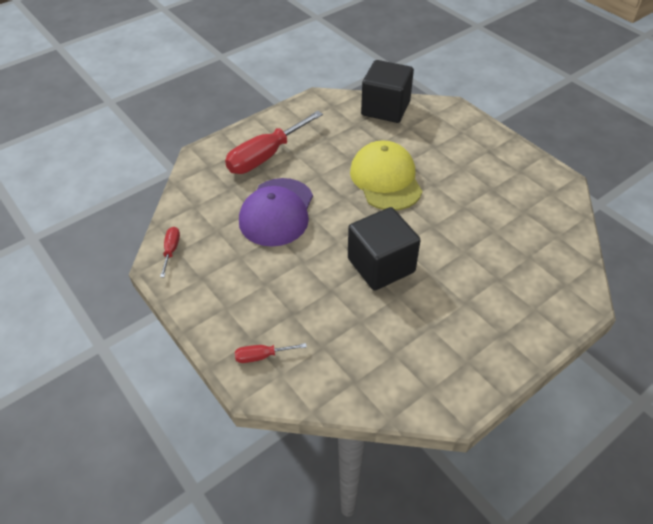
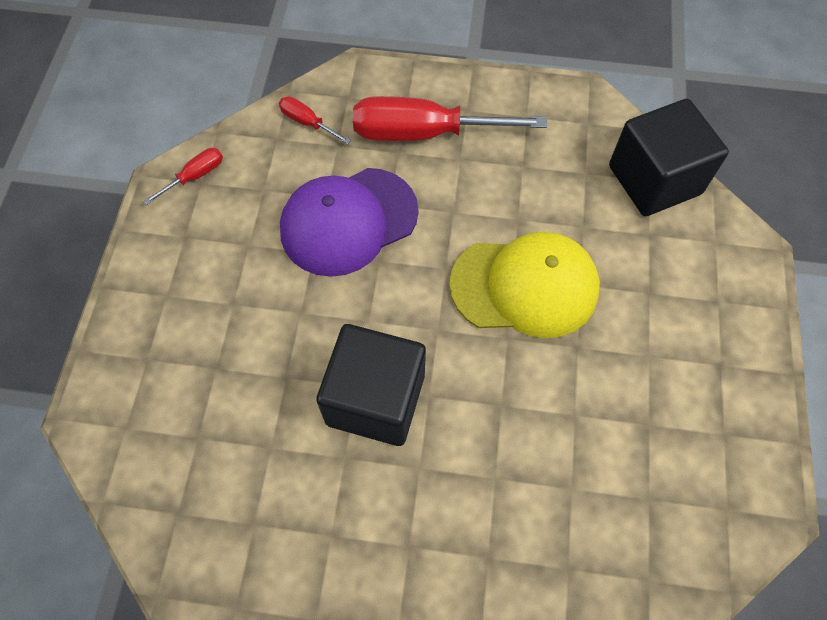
camera: 45 degrees right, 15 degrees up
(262, 356) = (133, 388): red screwdriver -> red screwdriver (307, 122)
(385, 179) = (525, 286): yellow cap -> yellow cap turned 60 degrees clockwise

